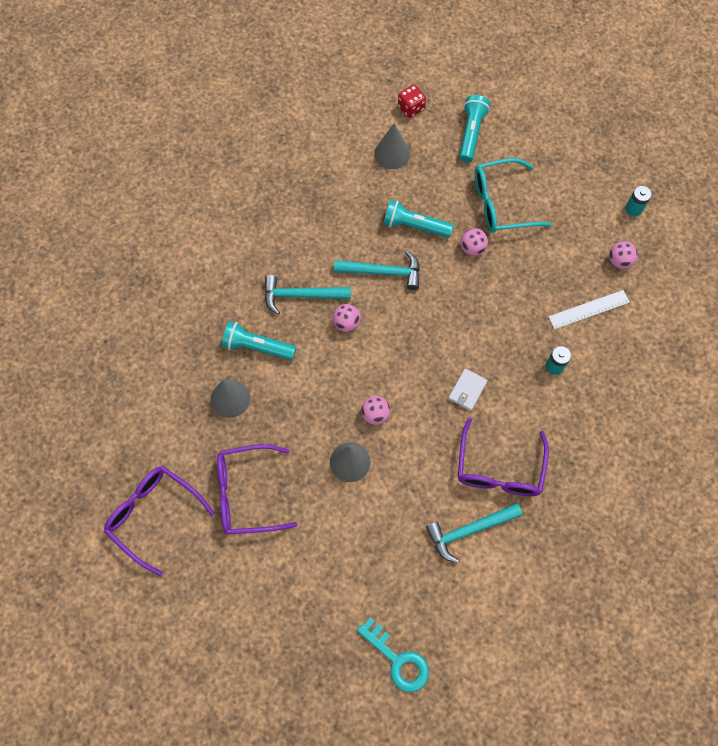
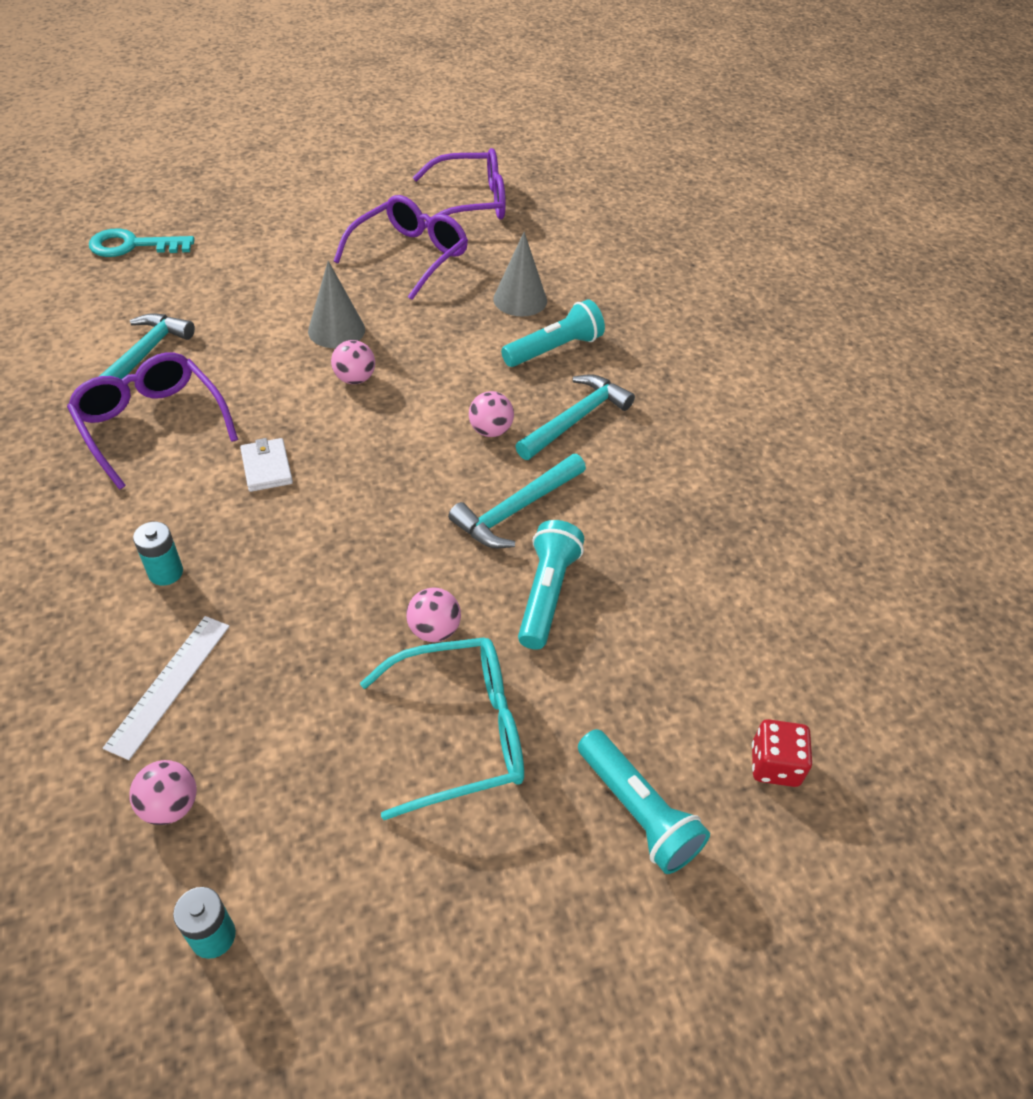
camera: 130 degrees right, 20 degrees down
(392, 153) = (702, 666): grey cone -> none
(414, 226) = (546, 594): turquoise flashlight -> turquoise flashlight turned 45 degrees counterclockwise
(501, 203) = (461, 732): turquoise glasses -> turquoise glasses turned 45 degrees clockwise

